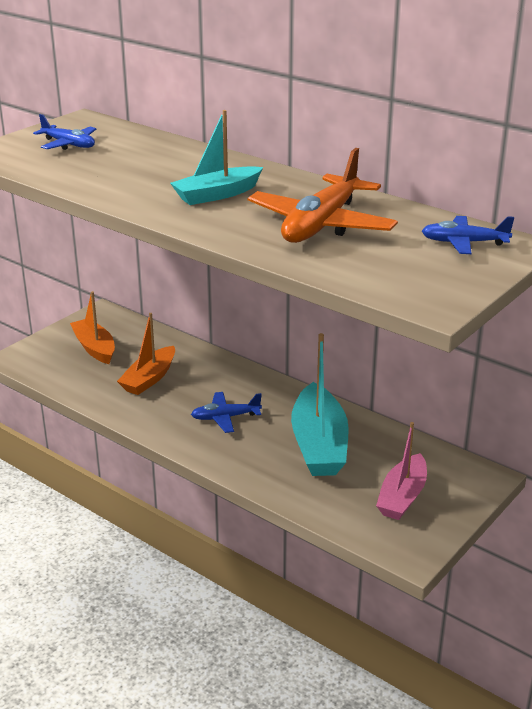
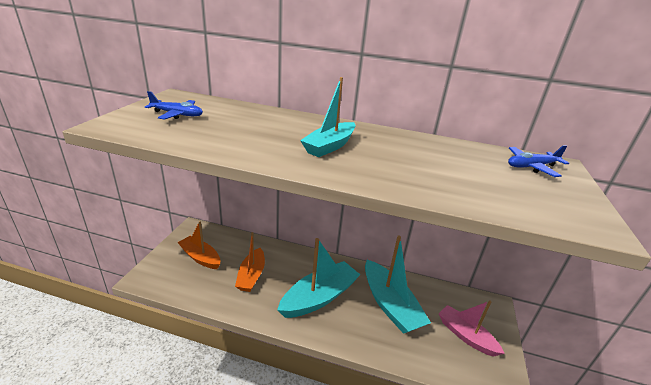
camera: 25 degrees left, 0 degrees up
(225, 417) = (319, 297): blue plane -> turquoise boat
(321, 225) = (429, 163): orange plane -> none
(402, 497) = (465, 335): pink boat -> pink boat turned 135 degrees clockwise

